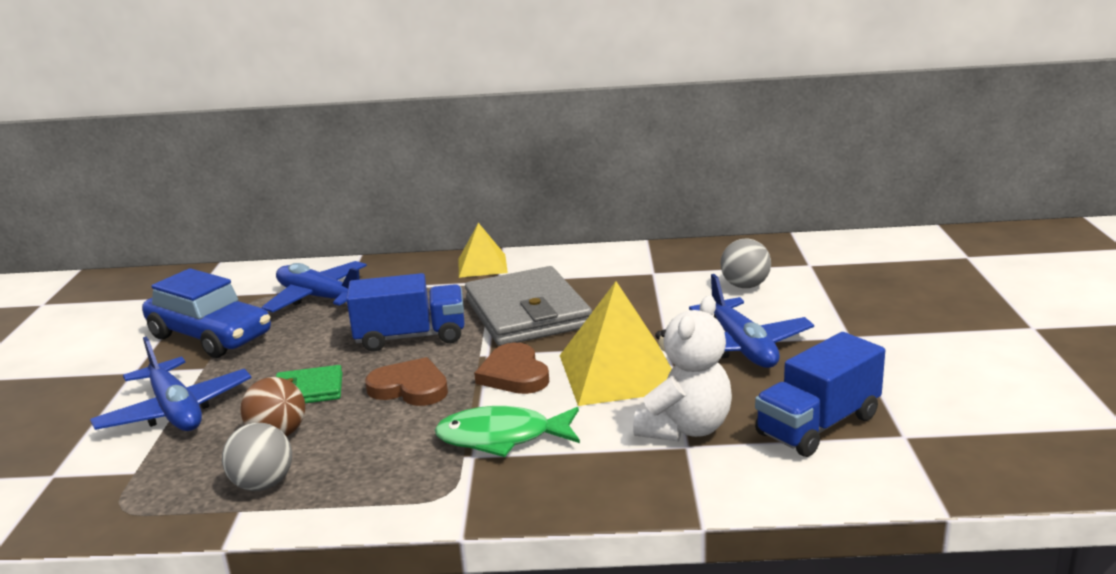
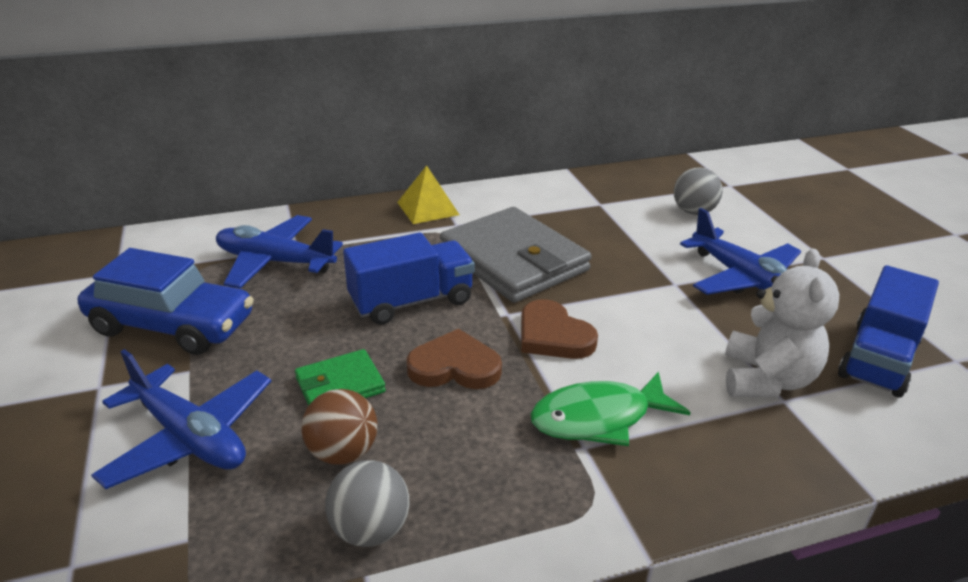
camera: 20 degrees left, 10 degrees up
(619, 372) = (655, 321): yellow pyramid -> none

